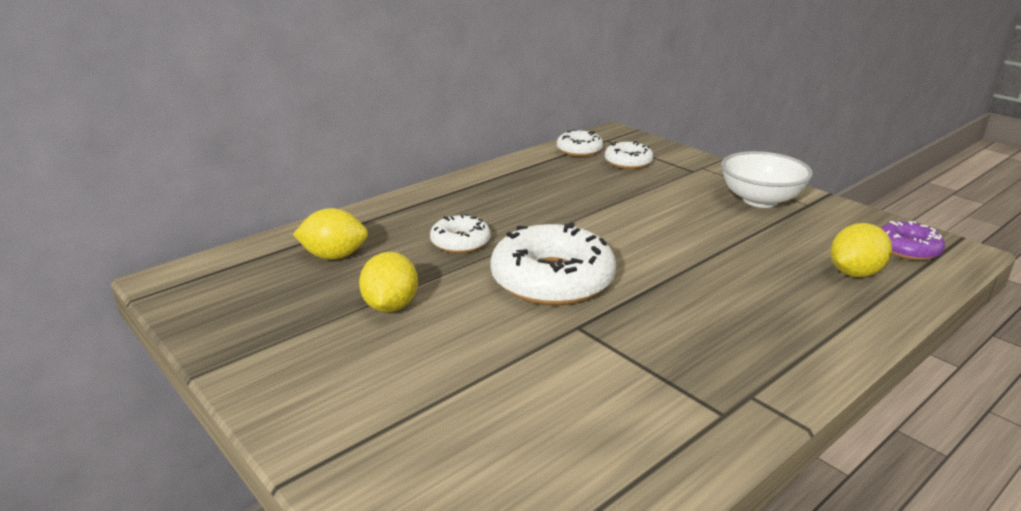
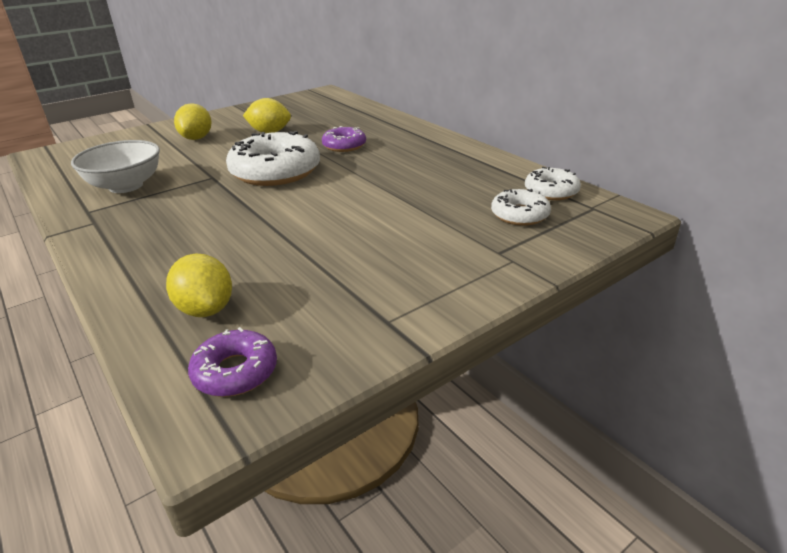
camera: 95 degrees right, 5 degrees up
(334, 256) = (337, 117): yellow lemon -> yellow lemon (197, 138)
(460, 242) = (344, 146): white donut -> purple donut
(760, 200) = (404, 285): white bowl -> white bowl (126, 186)

